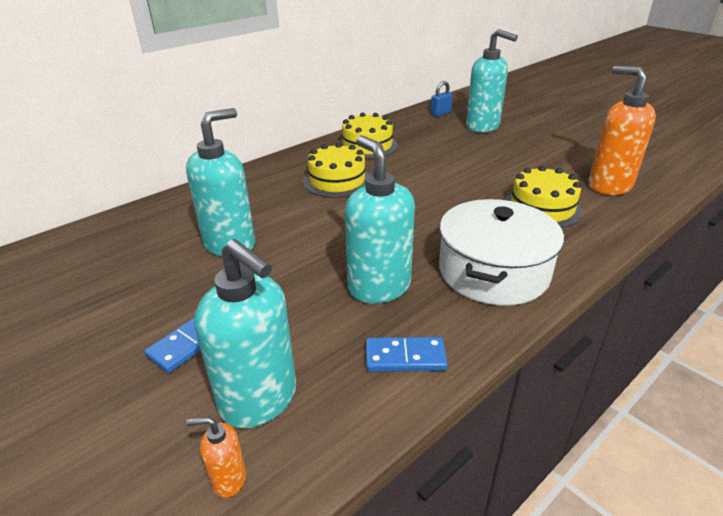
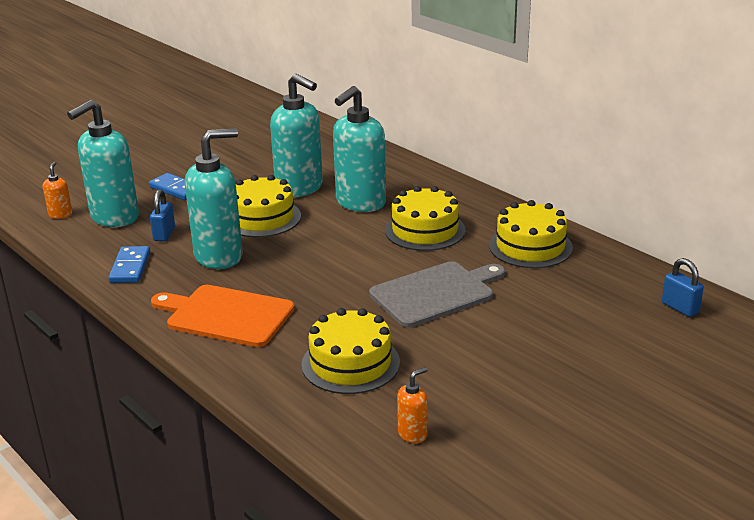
camera: 90 degrees right, 5 degrees down
(294, 264) = (262, 218): none -> yellow cake
(320, 337) = (164, 234): none -> blue padlock
(436, 177) = (436, 293): none -> grey cutting board
(483, 126) = (629, 344): turquoise soap dispenser -> turquoise soap dispenser (360, 203)
(493, 272) = (226, 315): white pot -> orange cutting board
(609, 186) = (413, 434): orange soap dispenser -> orange soap dispenser, size x0.44

